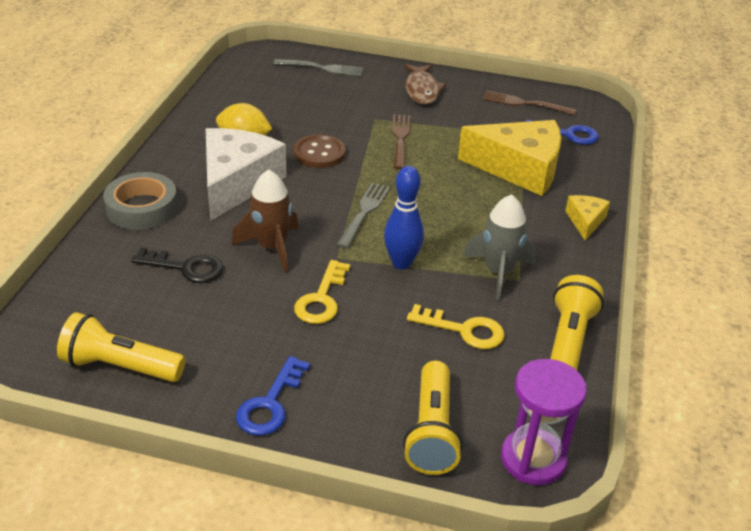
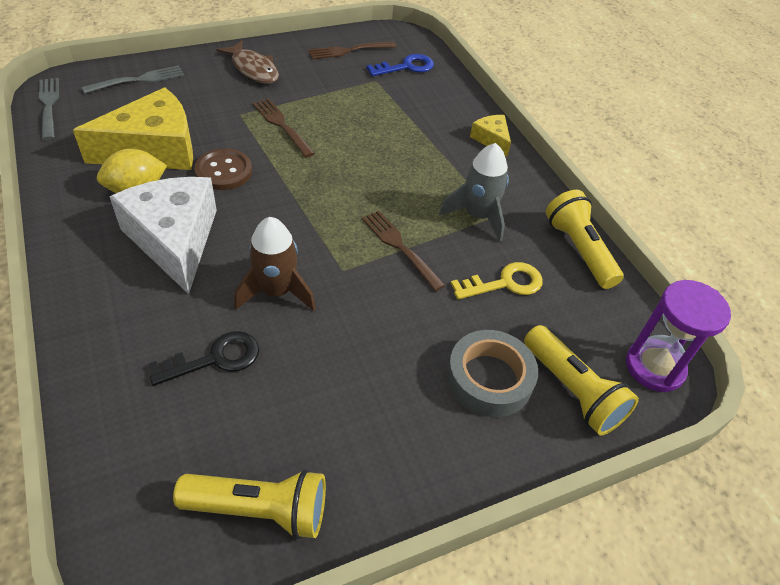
camera: 40 degrees left, 10 degrees up
(120, 366) = (259, 509): yellow flashlight -> yellow flashlight turned 150 degrees counterclockwise
(142, 208) = (100, 317): grey tape -> grey tape (489, 379)
(270, 403) = (432, 451): blue key -> none
(321, 298) = (371, 319): yellow key -> none
(364, 212) = (322, 213): grey fork -> grey fork (49, 106)
(401, 263) = (400, 247): blue bowling pin -> brown fork
(519, 168) = (402, 113): yellow cheese -> yellow cheese (154, 149)

